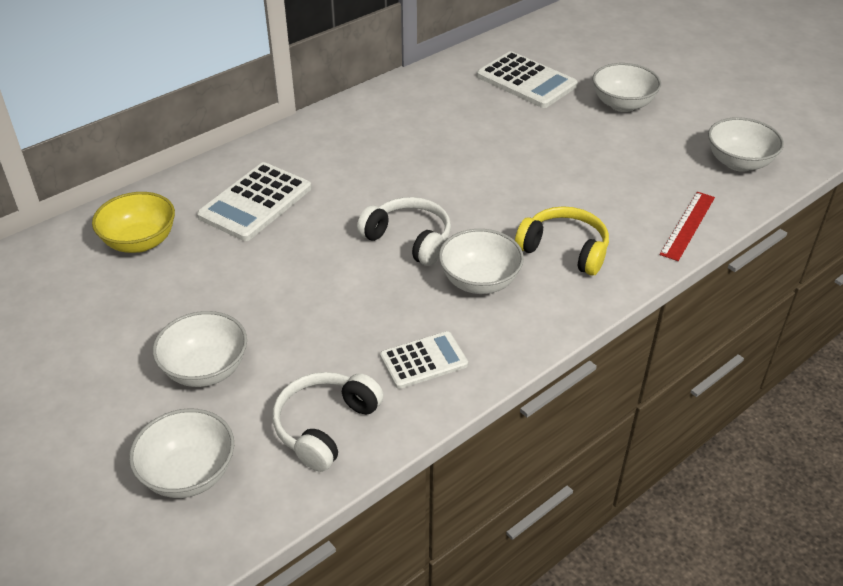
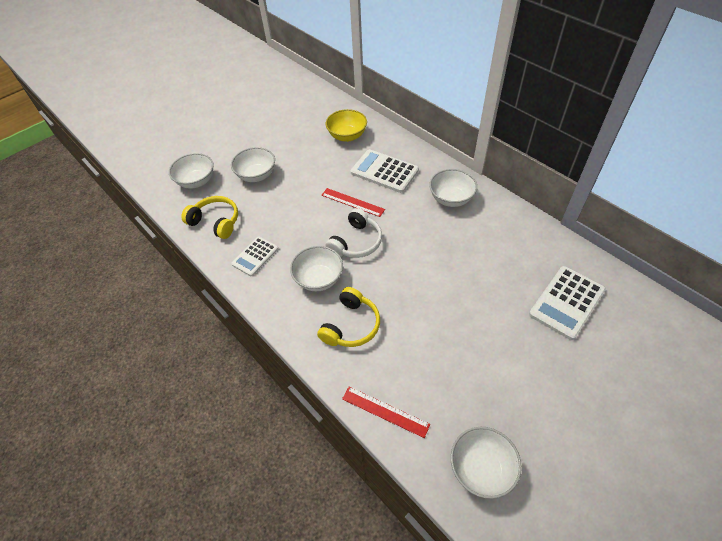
camera: 90 degrees right, 10 degrees up
(319, 240) = (352, 202): none -> red ruler
(325, 426) = (216, 222): white headphones -> yellow headphones
(423, 360) = (255, 256): white calculator -> white calculator turned 60 degrees clockwise
(622, 104) = (552, 375): white bowl -> white bowl (451, 199)

